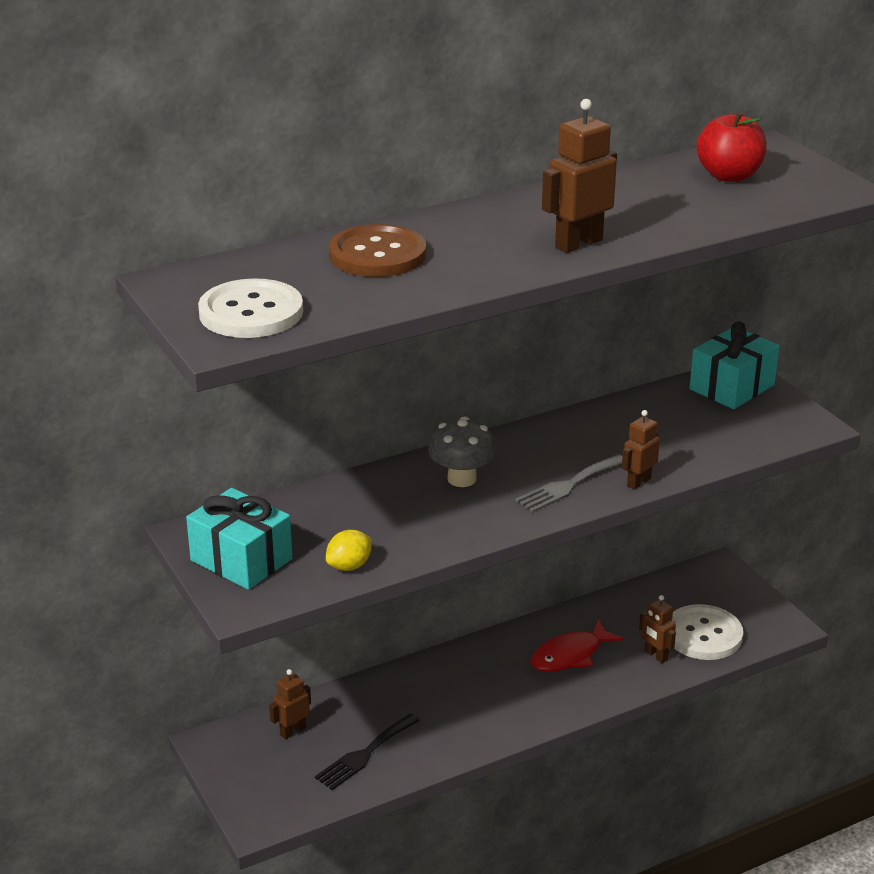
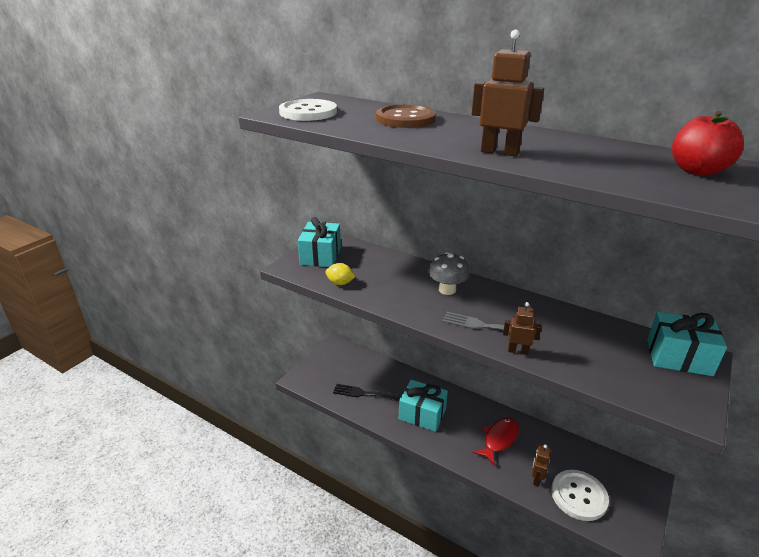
camera: 60 degrees right, 0 degrees up
(292, 731) = (360, 365): brown robot -> none
(464, 707) = (422, 414): none -> turquoise gift
(570, 655) = (499, 439): red fish -> red fish turned 105 degrees clockwise

